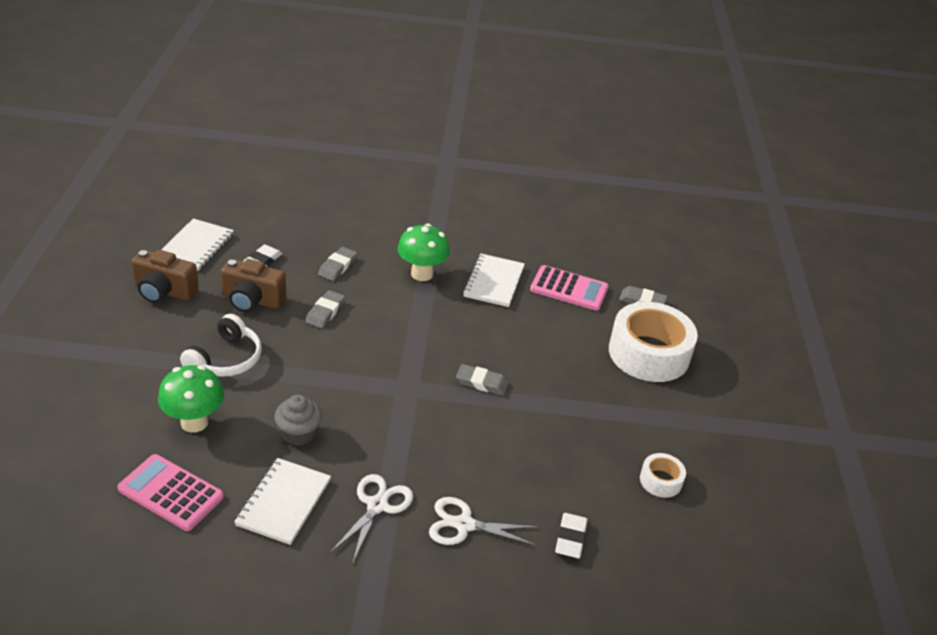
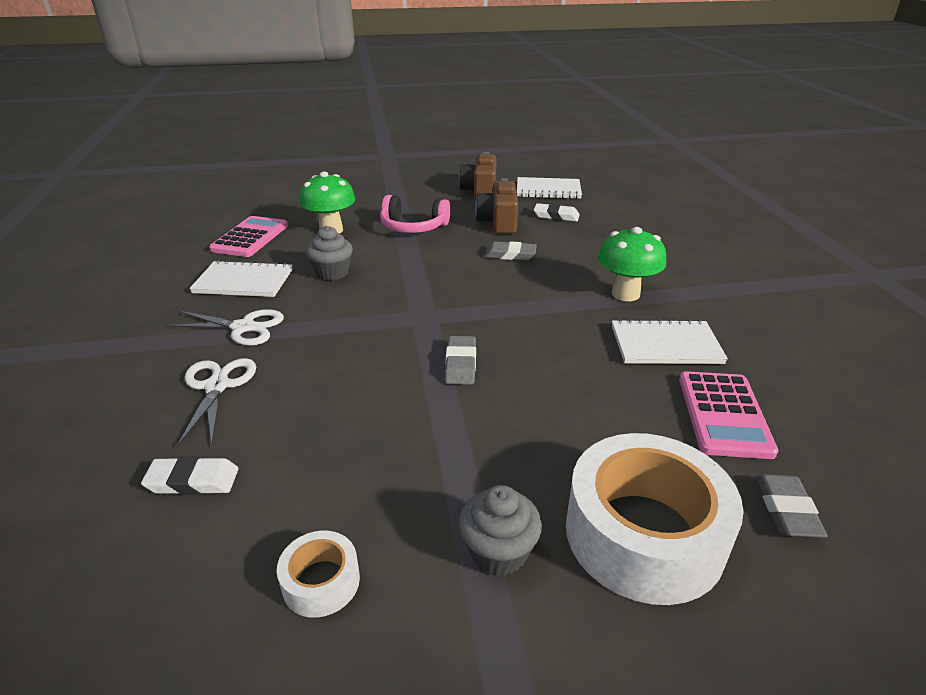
camera: 80 degrees right, 5 degrees down
(226, 359) = (413, 227): white headphones -> pink headphones
(337, 266) = (586, 248): grey eraser -> none
(651, 408) = (498, 551): none -> grey cupcake

